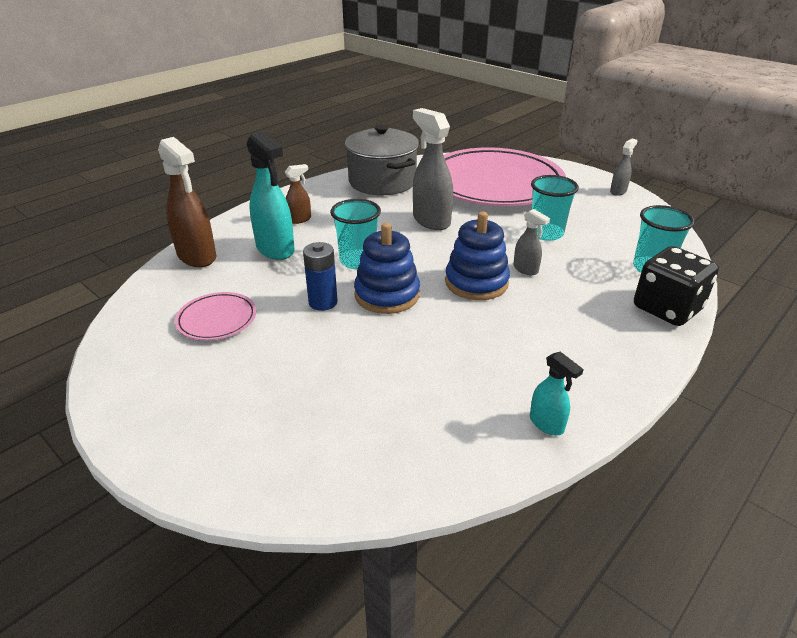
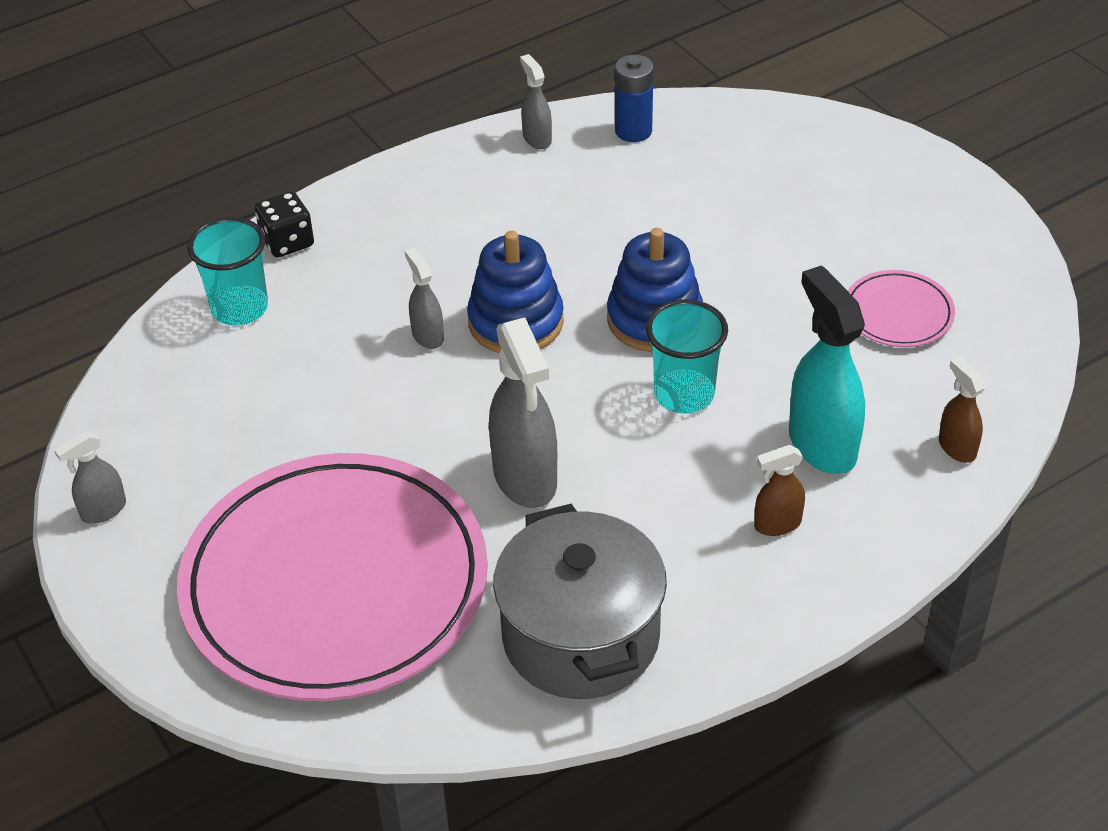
camera: 165 degrees left, 10 degrees up
(197, 257) = (956, 447): brown spray bottle -> brown spray bottle, size x0.52
(323, 302) = (749, 320): blue battery -> blue battery (633, 131)
(546, 233) = (339, 410): turquoise cup -> none
(547, 424) = (537, 138): turquoise spray bottle -> grey spray bottle
(667, 308) = (287, 242): black dice -> black dice, size x0.61

